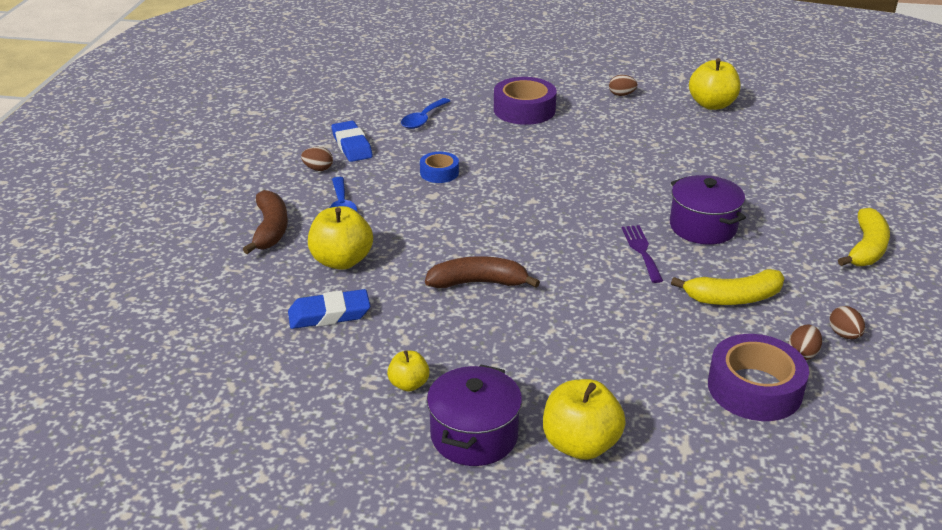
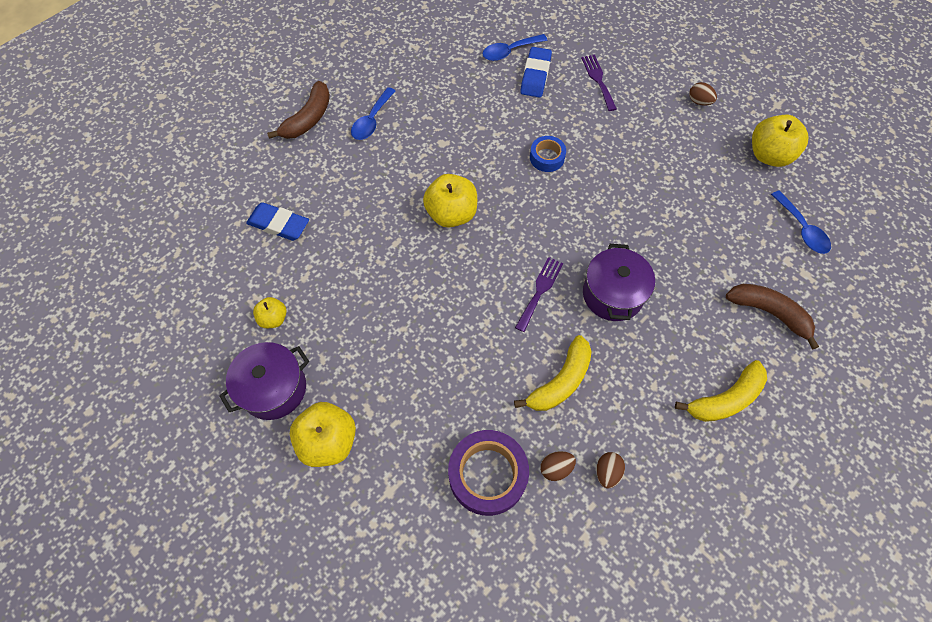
camera: 35 degrees right, 30 degrees up
(318, 169) = (388, 70): brown egg -> none
(342, 261) = (327, 177): yellow apple -> yellow apple (451, 214)
(351, 146) = (432, 56): blue eraser -> blue eraser (535, 75)
(439, 173) = (468, 120): blue tape -> blue tape (547, 157)
(478, 283) = (395, 252): brown banana -> brown banana (769, 313)
(524, 110) = (598, 80): purple tape -> purple fork
(733, 298) = (560, 381): yellow banana -> yellow banana turned 75 degrees counterclockwise
(788, 134) = (801, 229): none -> blue spoon

